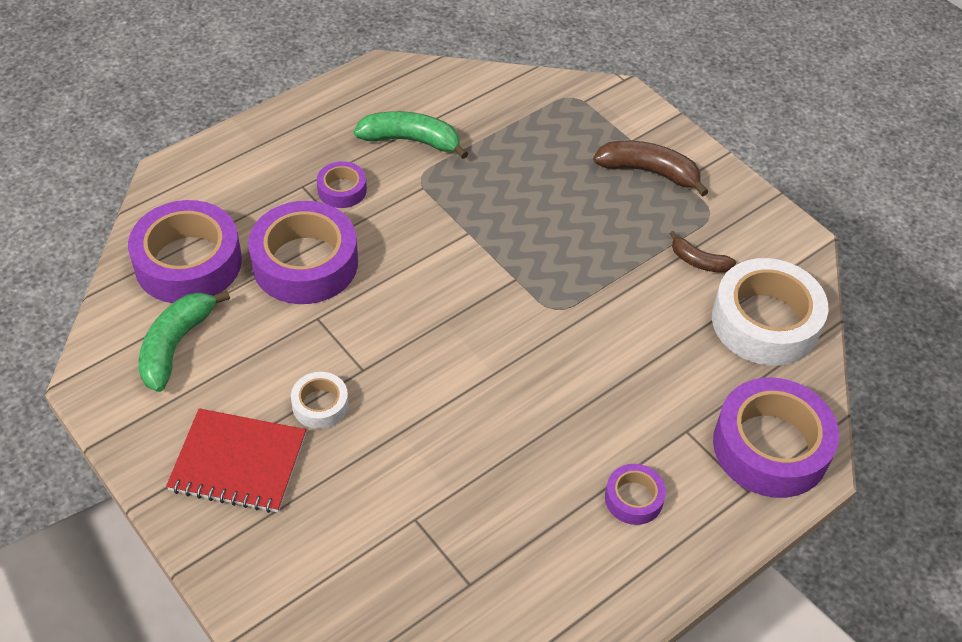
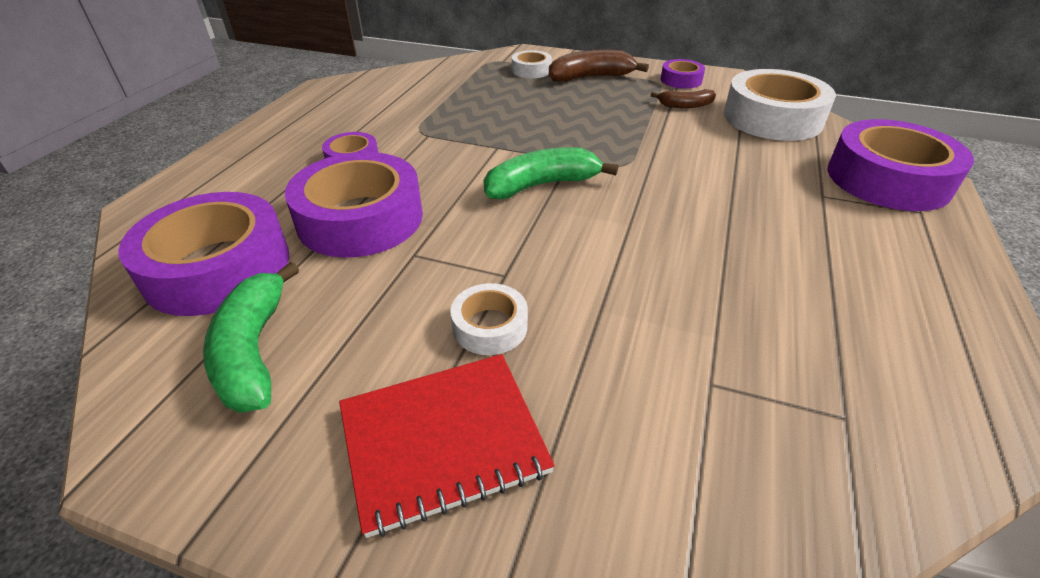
camera: 30 degrees left, 10 degrees down
(411, 140) = (388, 114): green banana -> green banana (541, 185)
(599, 132) = (531, 70): none -> white tape
(633, 498) = (860, 258): purple tape -> purple tape (681, 80)

